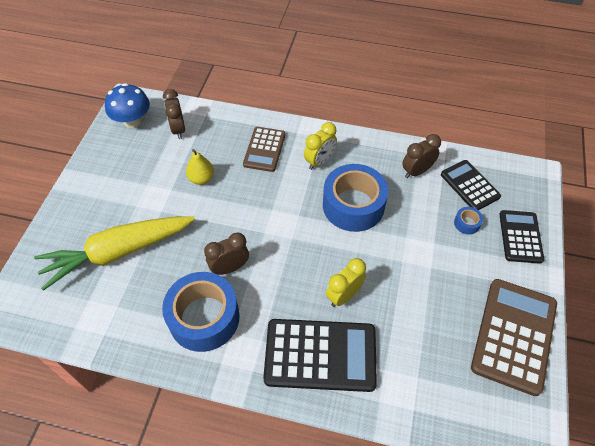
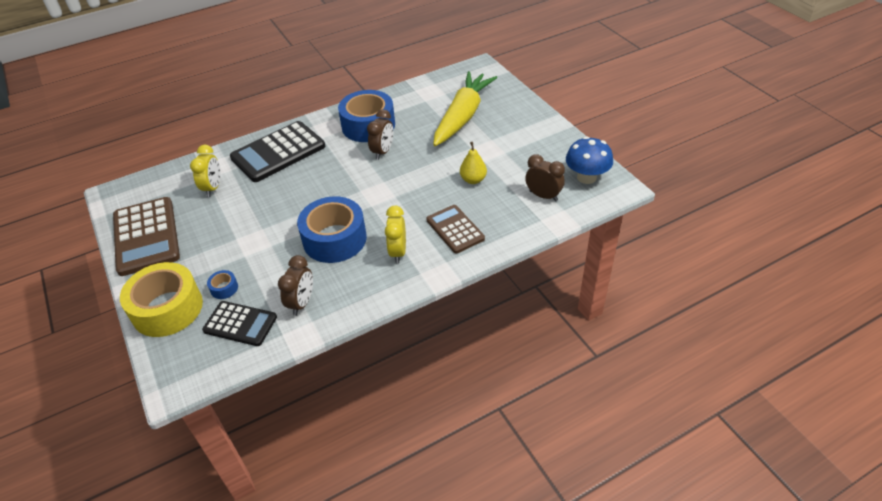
camera: 140 degrees right, 10 degrees down
(344, 295) = (289, 185): yellow clock -> yellow clock (213, 188)
(520, 237) = (167, 308): black calculator -> yellow tape

